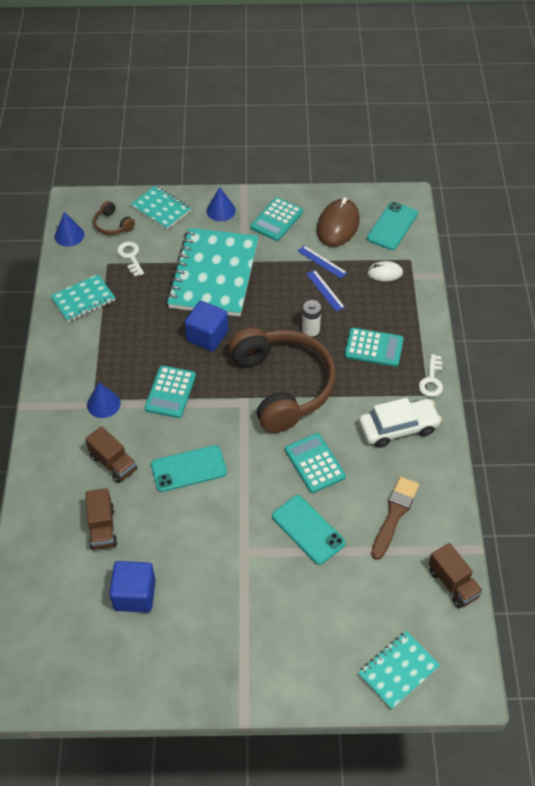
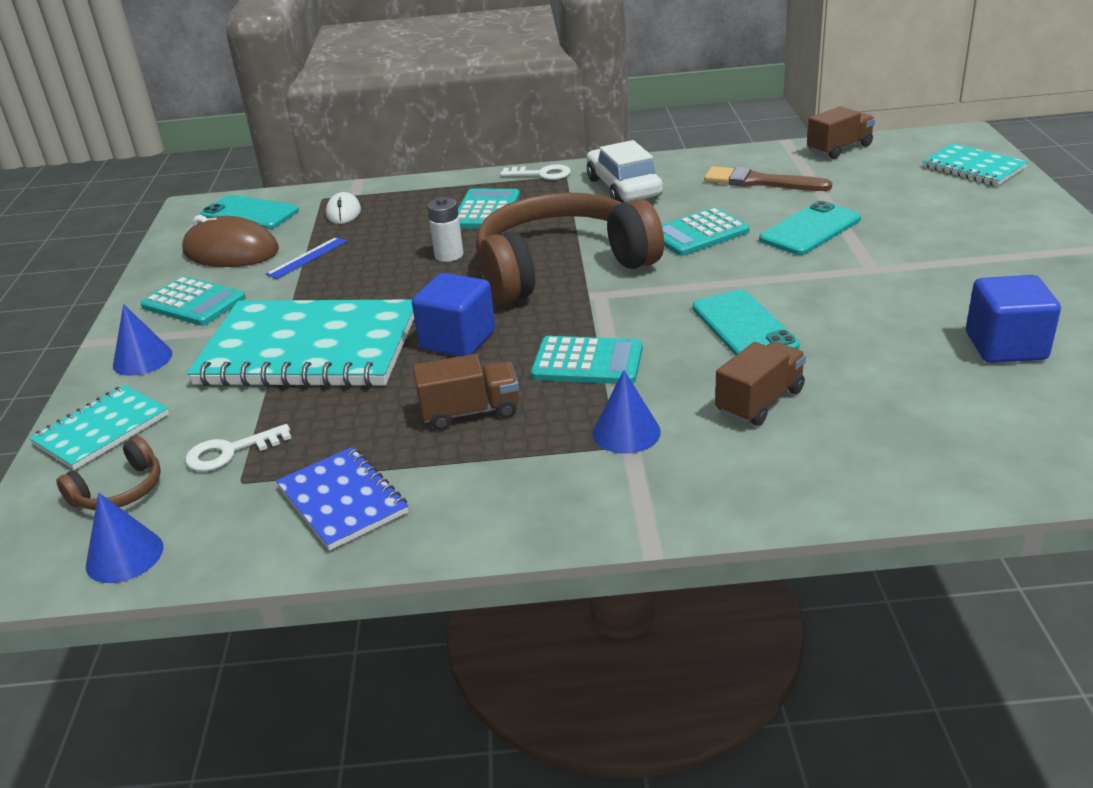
camera: 90 degrees left, 20 degrees down
(83, 299) = (342, 500): turquoise notebook -> blue notebook
(102, 528) = (900, 394): brown truck -> brown truck (470, 412)
(325, 290) = (369, 251): blue ruler -> none

